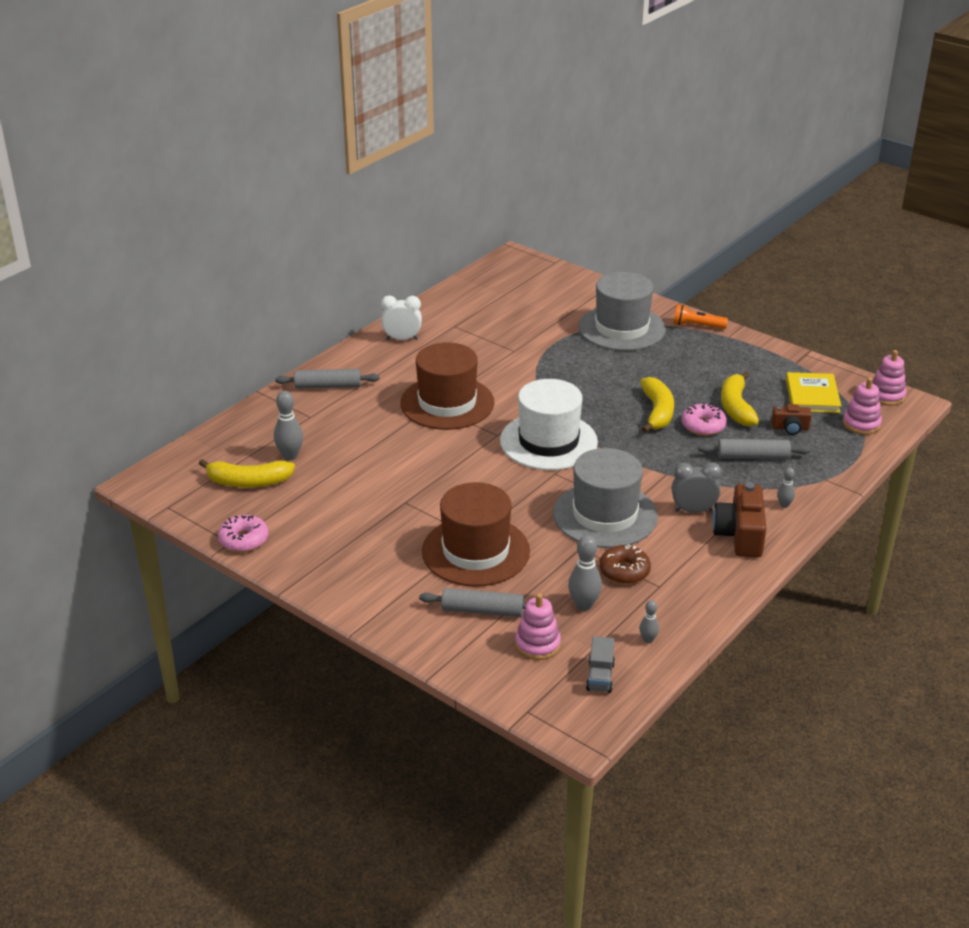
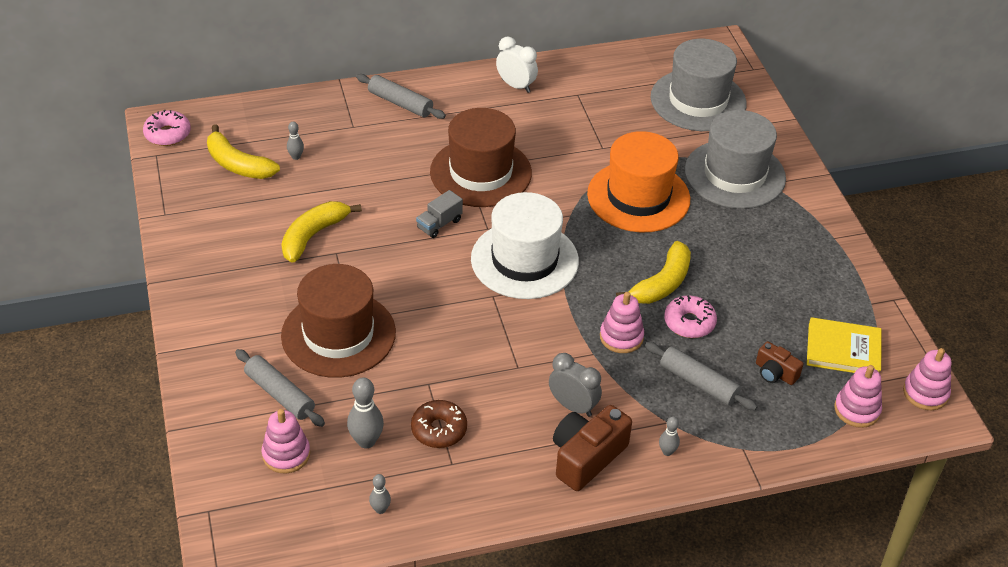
camera: 35 degrees right, 10 degrees up
(244, 540) = (176, 217): pink donut -> pink donut (167, 134)
(290, 456) = (296, 157): grey bowling pin -> grey bowling pin, size x0.57
(576, 369) = (638, 197): none -> orange hat
(600, 676) = (300, 518): grey truck -> grey truck (439, 224)
(605, 515) = (487, 363): grey hat -> grey hat (698, 100)
(671, 455) = (621, 337): none -> pink stacking toy
(697, 326) = (815, 209): orange flashlight -> none
(736, 407) = (747, 320): yellow banana -> yellow banana (313, 236)
(812, 395) = (843, 350): yellow book -> yellow book turned 60 degrees clockwise

